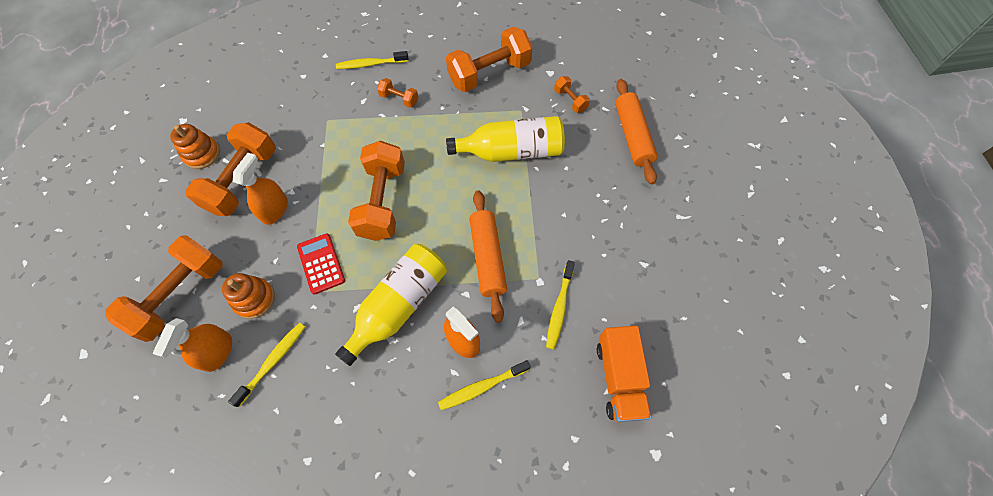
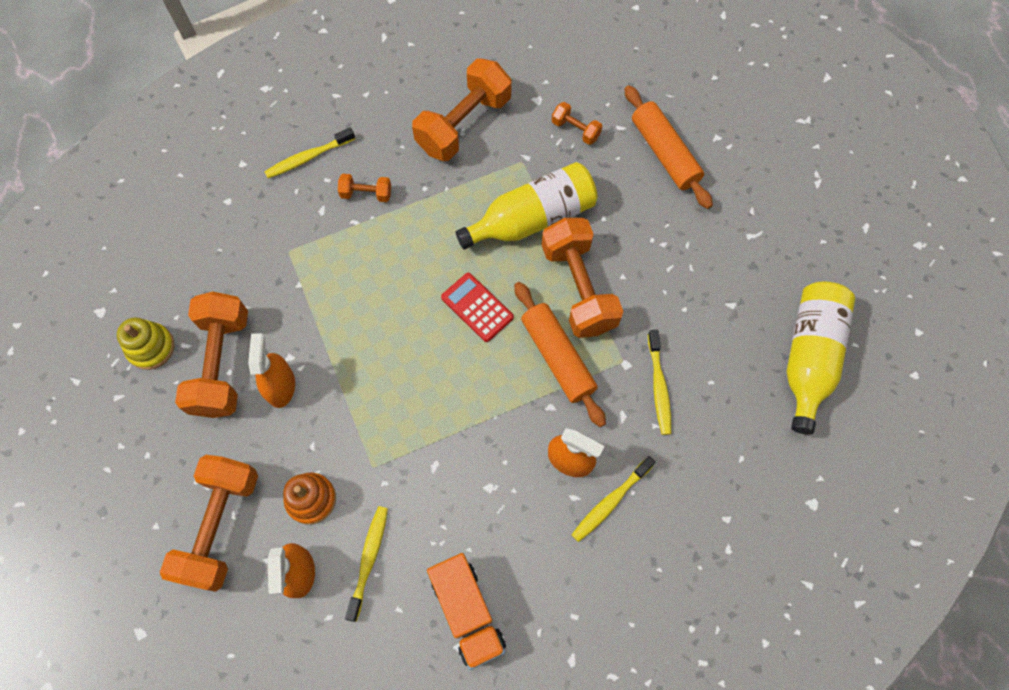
camera: 20 degrees left, 5 degrees up
(202, 154) = (151, 347): orange stacking toy -> yellow stacking toy
(321, 263) = (369, 431): red calculator -> red calculator (477, 307)
(382, 201) = (406, 332): orange dumbbell -> orange dumbbell (578, 288)
(399, 305) = (481, 446): yellow bottle -> yellow bottle (809, 357)
(619, 378) = (749, 440): orange truck -> orange truck (467, 611)

